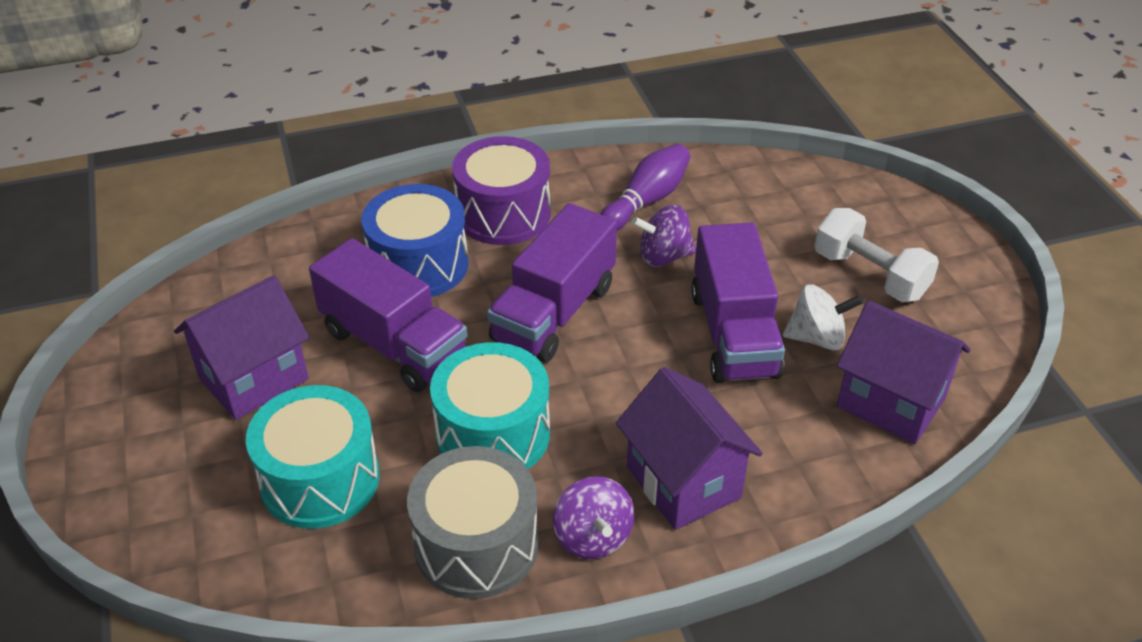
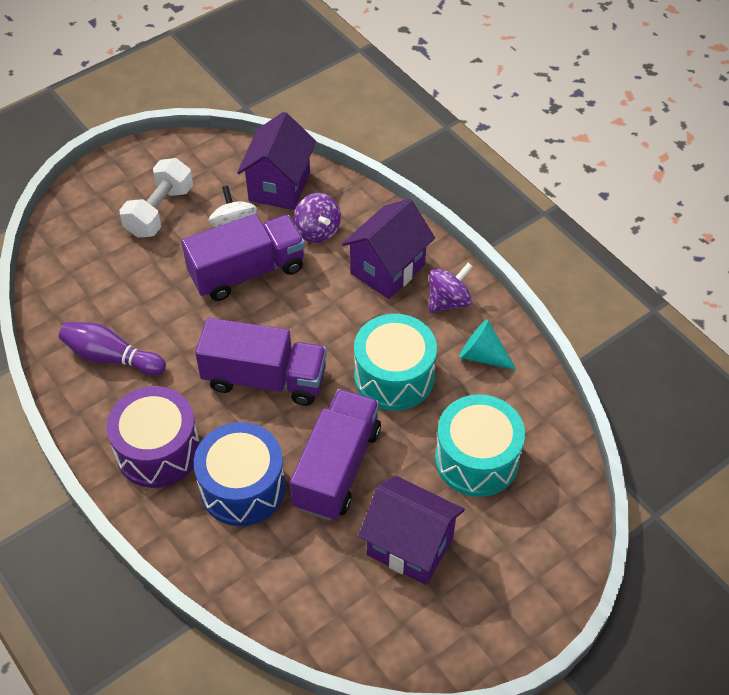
camera: 110 degrees left, 10 degrees up
(476, 545) = (482, 355): grey drum -> turquoise cone
(663, 256) = (178, 329): purple spinning top -> purple spinning top (317, 231)

